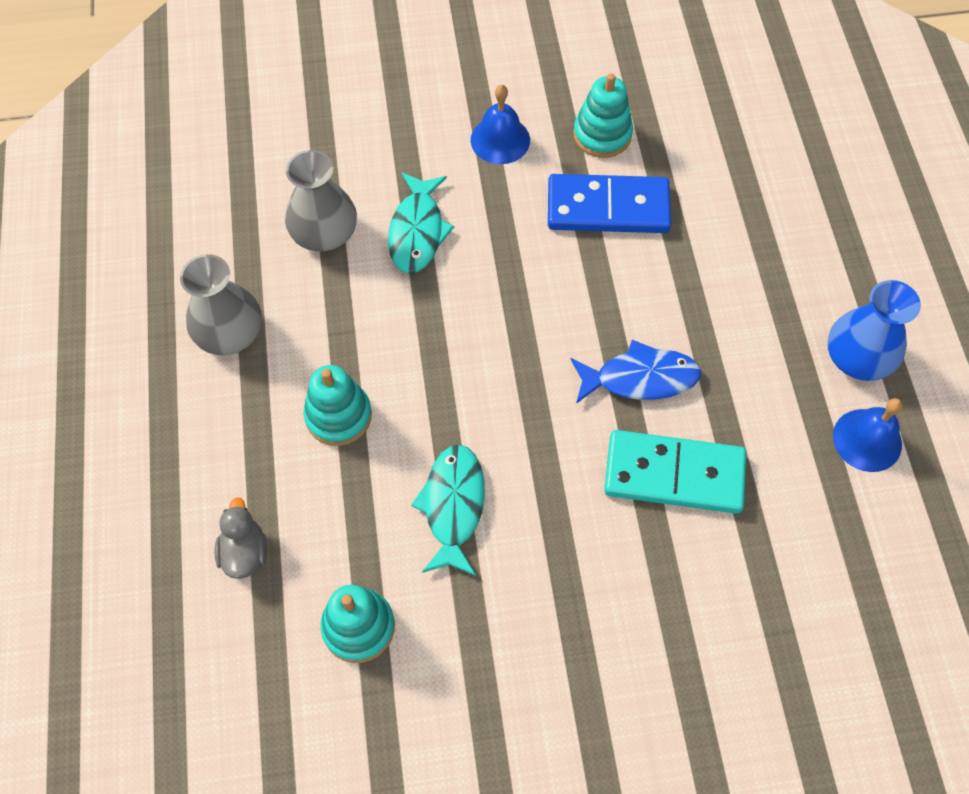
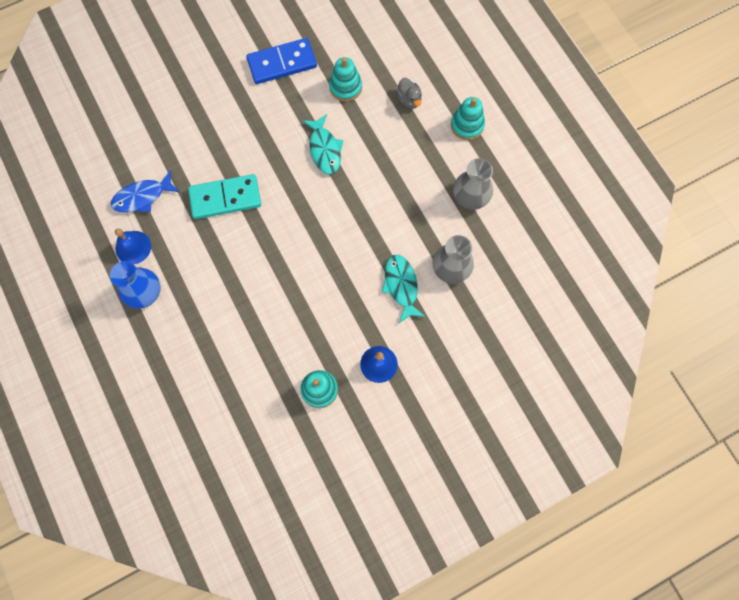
camera: 160 degrees right, 10 degrees up
(338, 416) = (396, 172): turquoise stacking toy -> turquoise stacking toy (467, 125)
(608, 207) = (301, 339): blue domino -> blue domino (282, 63)
(640, 378) = (254, 241): blue fish -> blue fish (142, 197)

